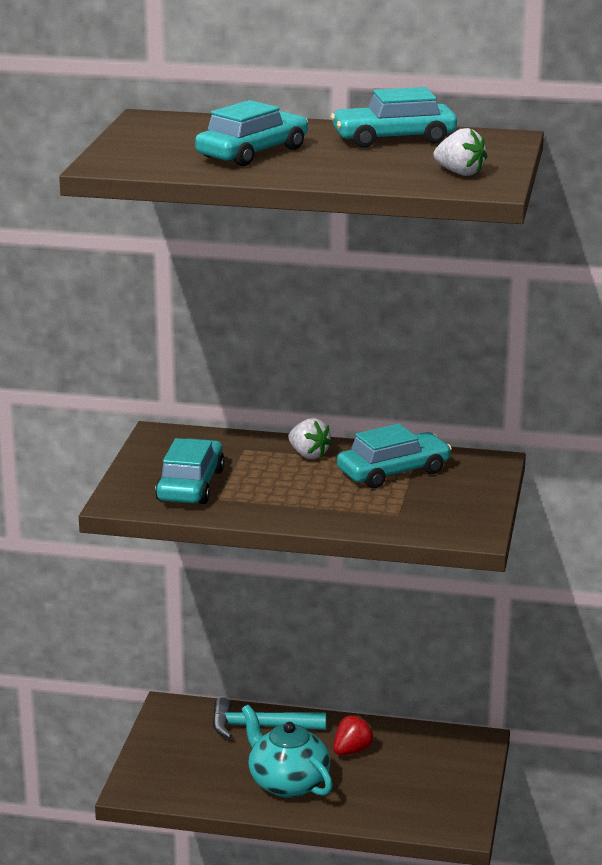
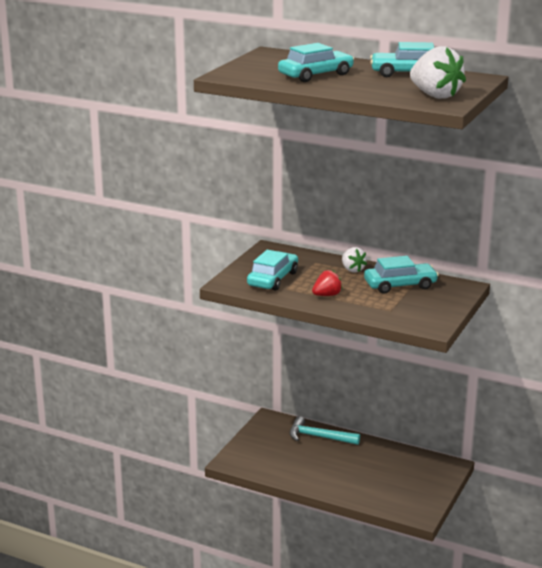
camera: 15 degrees right, 0 degrees up
(287, 783) = (323, 472): turquoise teapot -> none
(352, 751) = (370, 459): red strawberry -> red strawberry (327, 295)
(460, 173) = (435, 95): white strawberry -> white strawberry, size x1.72

